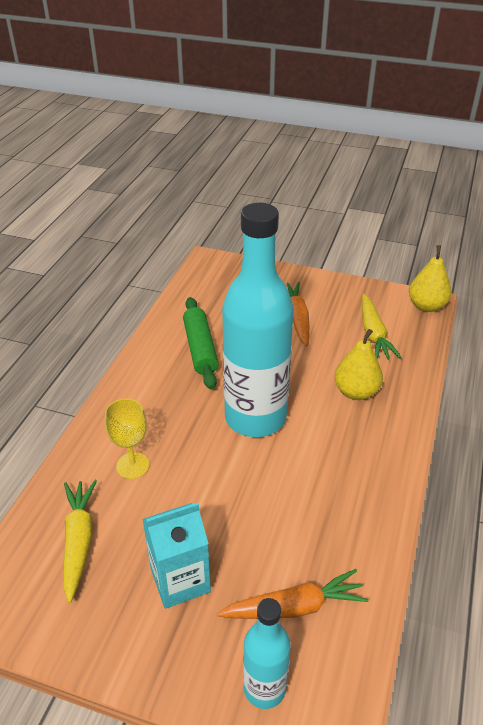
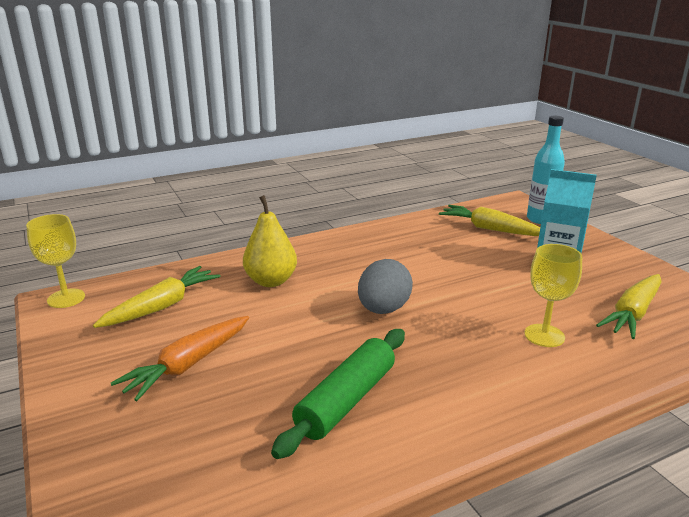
camera: 135 degrees left, 15 degrees down
(255, 417) = (383, 309): turquoise bottle -> grey egg
(294, 607) = (489, 229): orange carrot -> yellow carrot
(426, 306) = (66, 298): yellow pear -> yellow goblet

